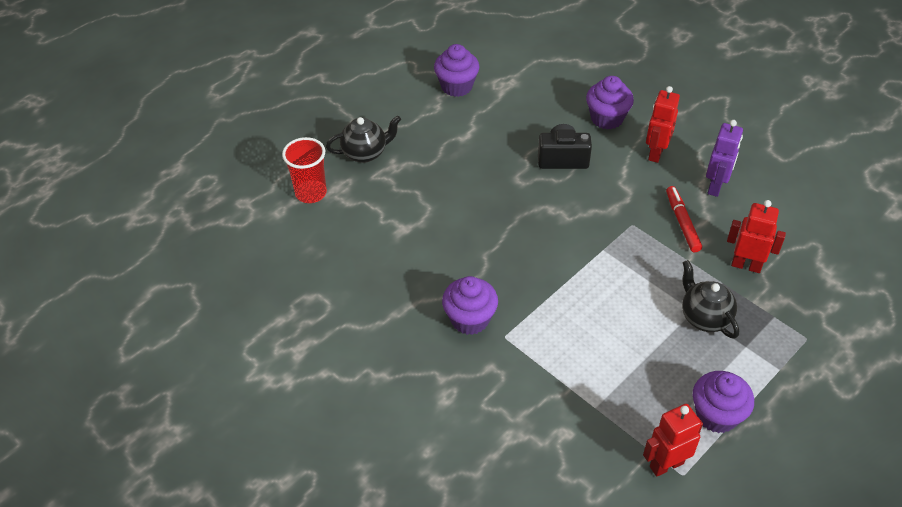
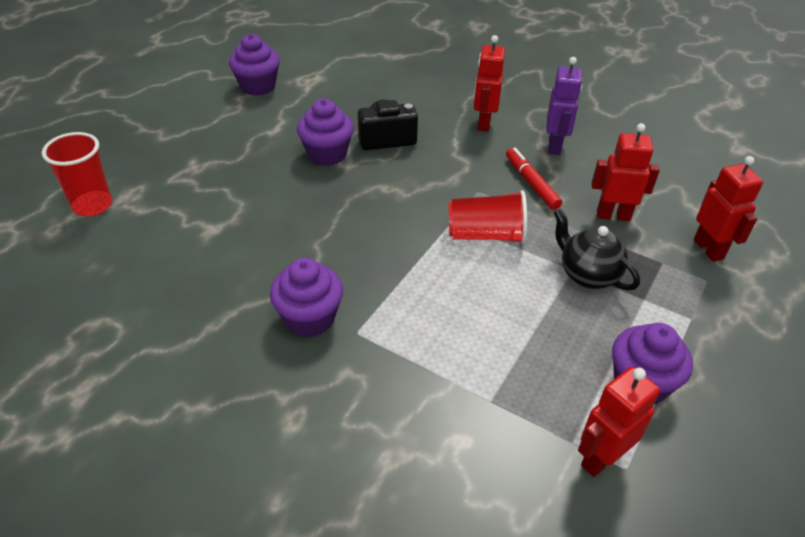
camera: 15 degrees left, 5 degrees down
(365, 153) = (159, 158): black teapot -> none
(607, 118) = (424, 98): purple cupcake -> purple cupcake (327, 154)
(628, 268) = (486, 235): none -> red cup
(820, 310) = (708, 249): none -> red robot

